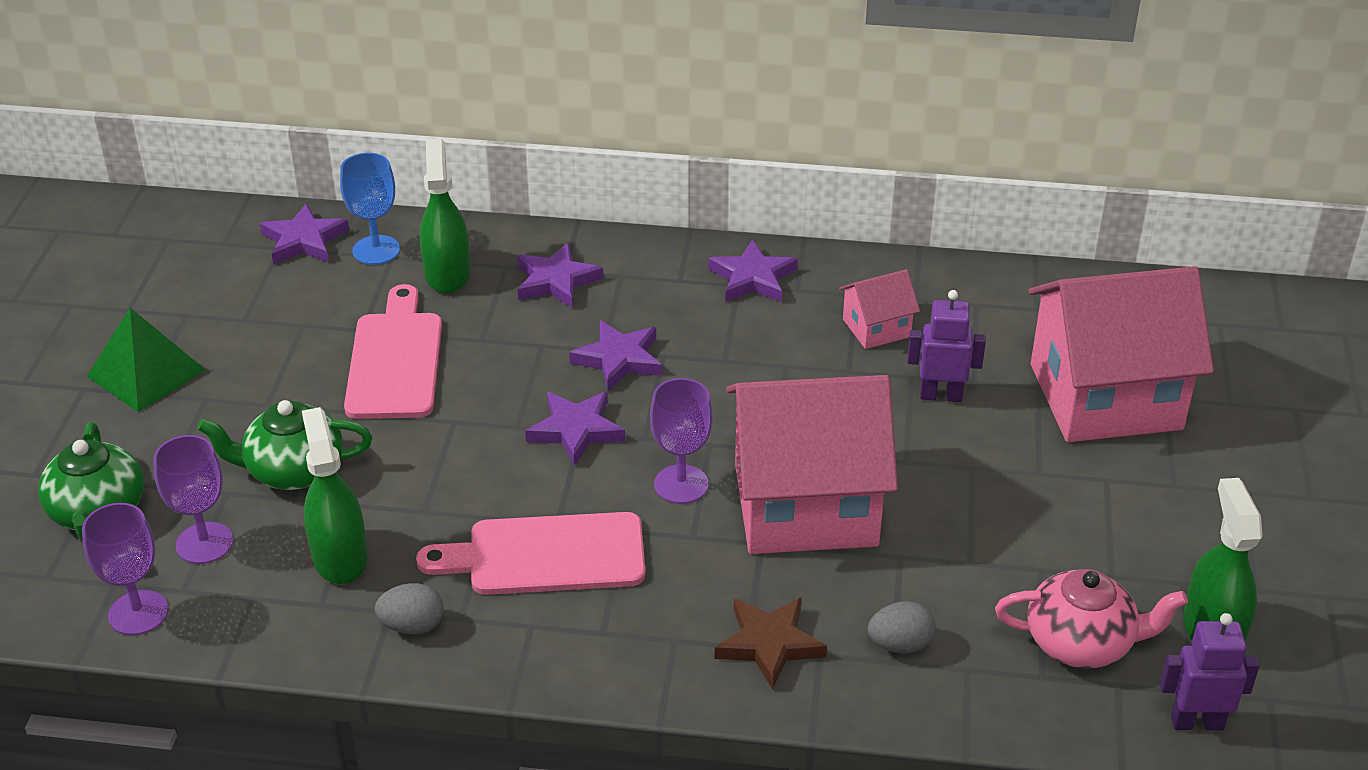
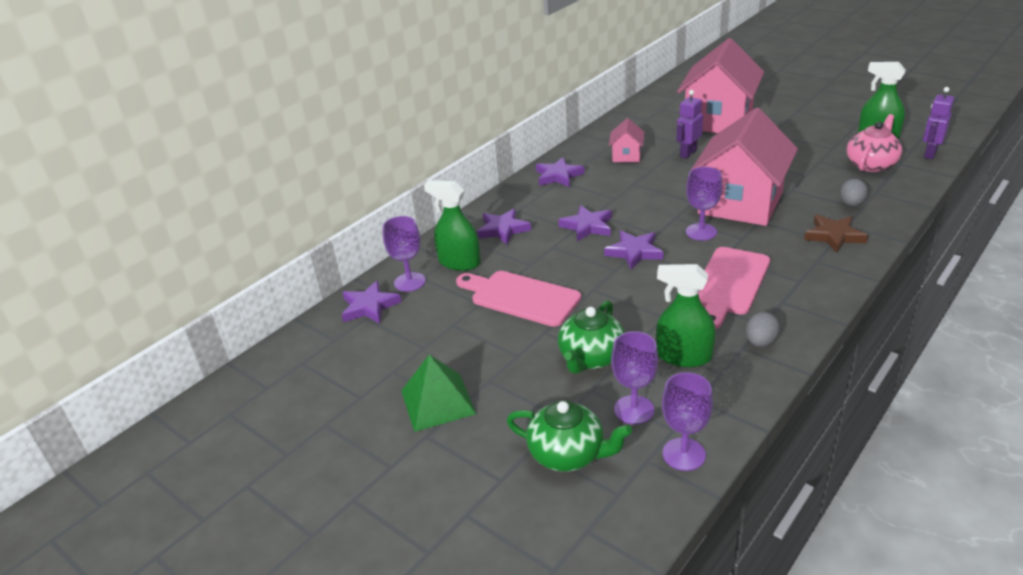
camera: 55 degrees left, 5 degrees down
(376, 250) = (409, 282): blue goblet -> purple goblet

